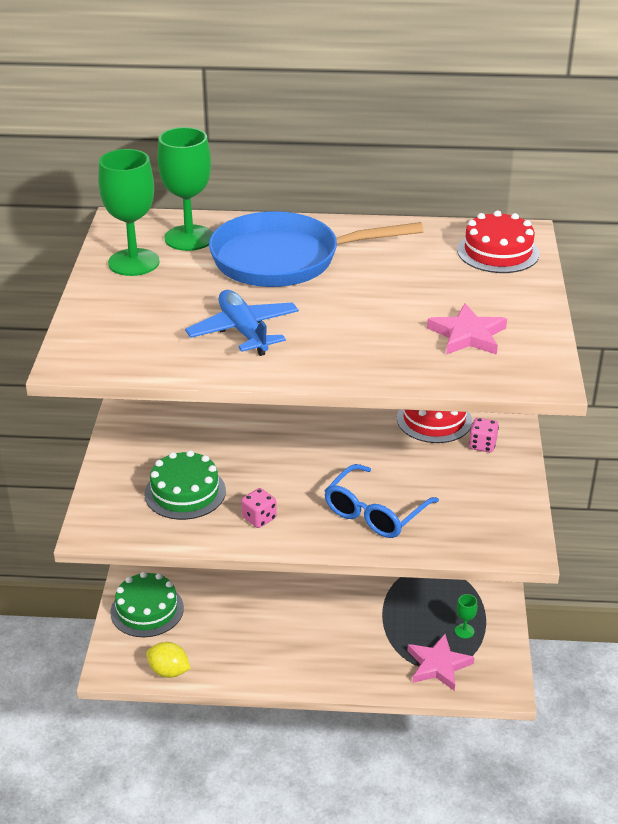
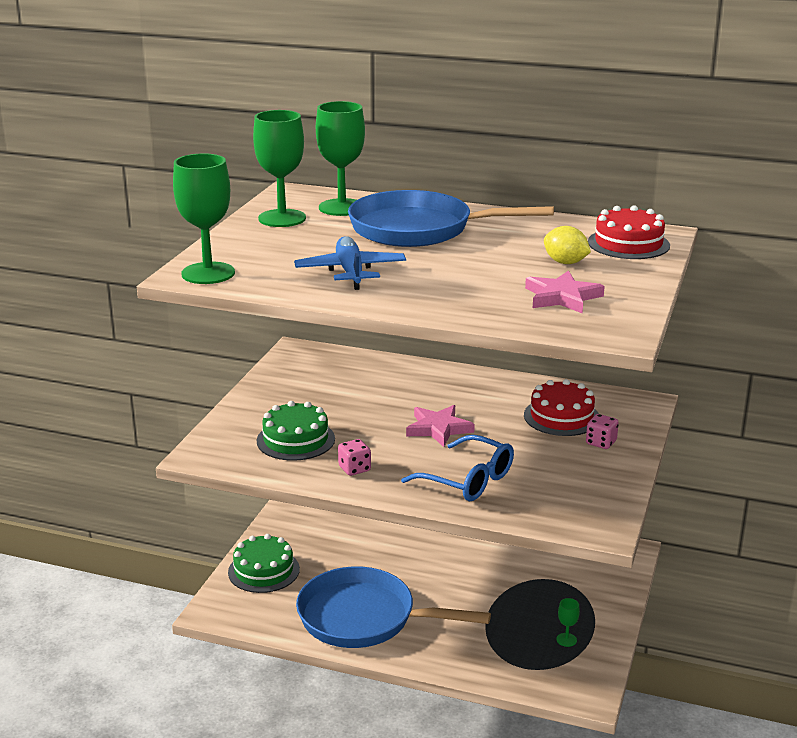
camera: 15 degrees right, 10 degrees down
(95, 355) = (208, 273): none -> green goblet
(169, 671) = (263, 623): yellow lemon -> yellow lemon (565, 262)
(266, 645) = (364, 618): none -> blue pan
(375, 512) = (468, 480): blue glasses -> blue glasses turned 105 degrees counterclockwise
(438, 665) = (528, 664): pink star -> pink star (438, 429)

